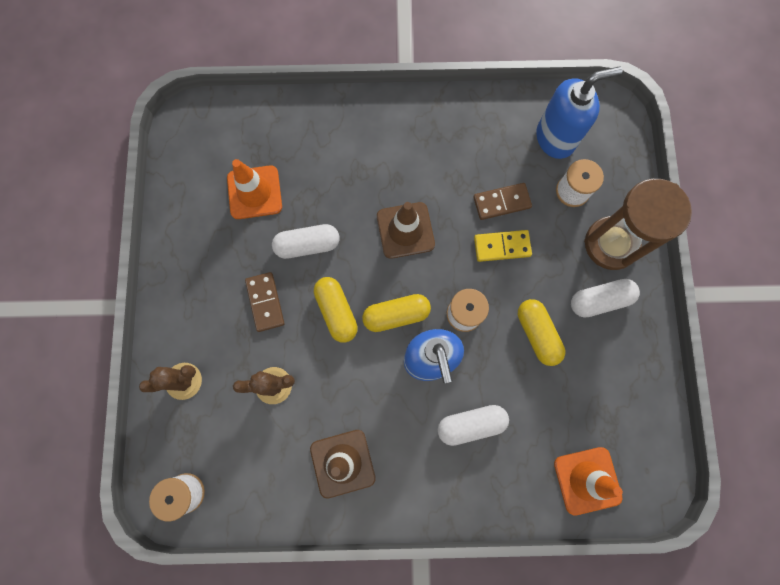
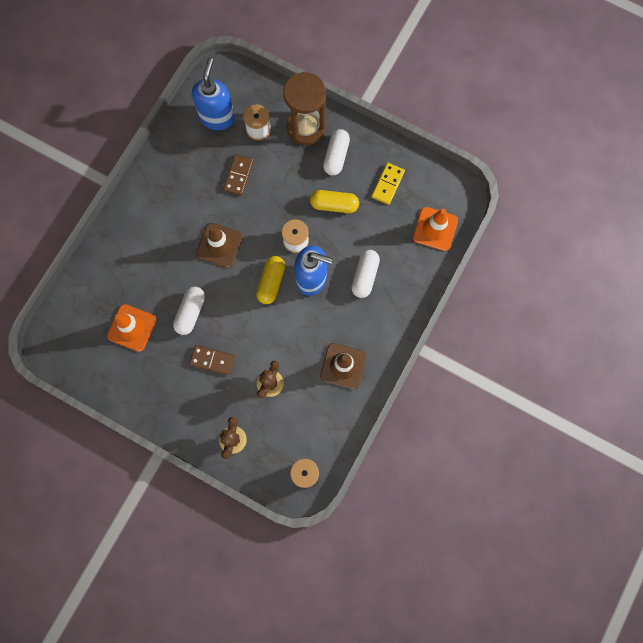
camera: 60 degrees left, 0 degrees up
(336, 311) = (246, 318): yellow capsule -> none
(502, 246) = (267, 192): yellow domino -> yellow domino (387, 184)

